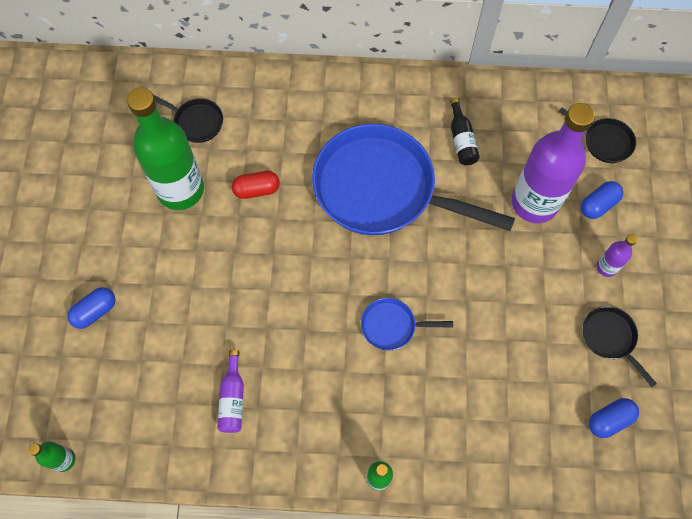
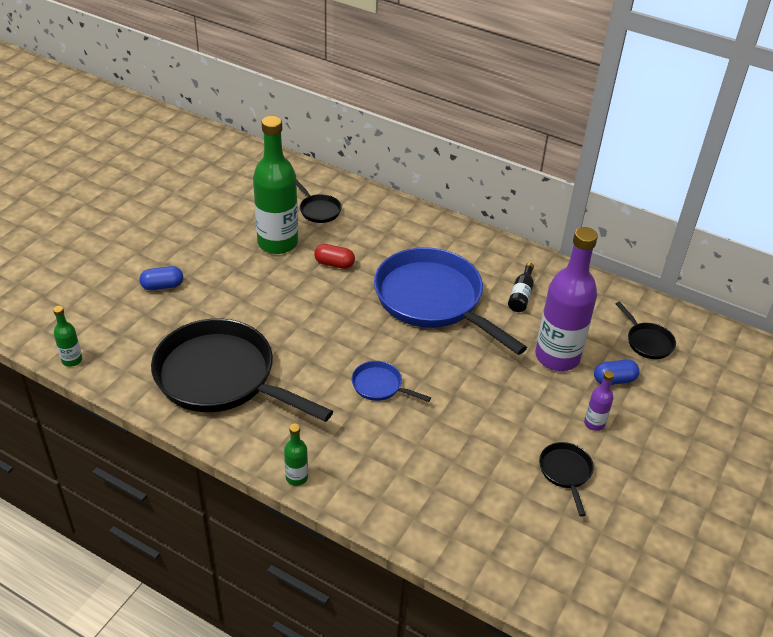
camera: 25 degrees right, 25 degrees down
(233, 398) = (221, 377): purple bottle -> black pan
(609, 420) = (527, 528): blue capsule -> none

